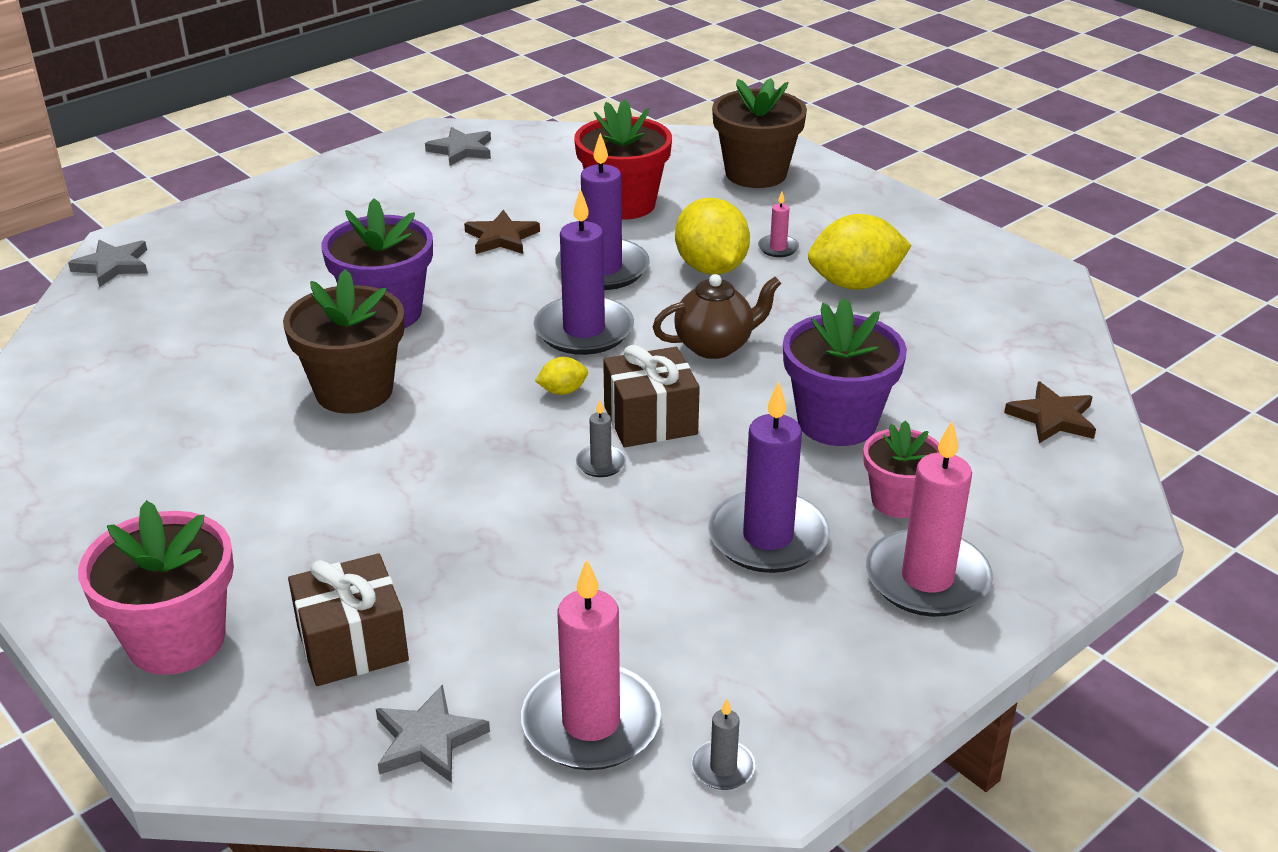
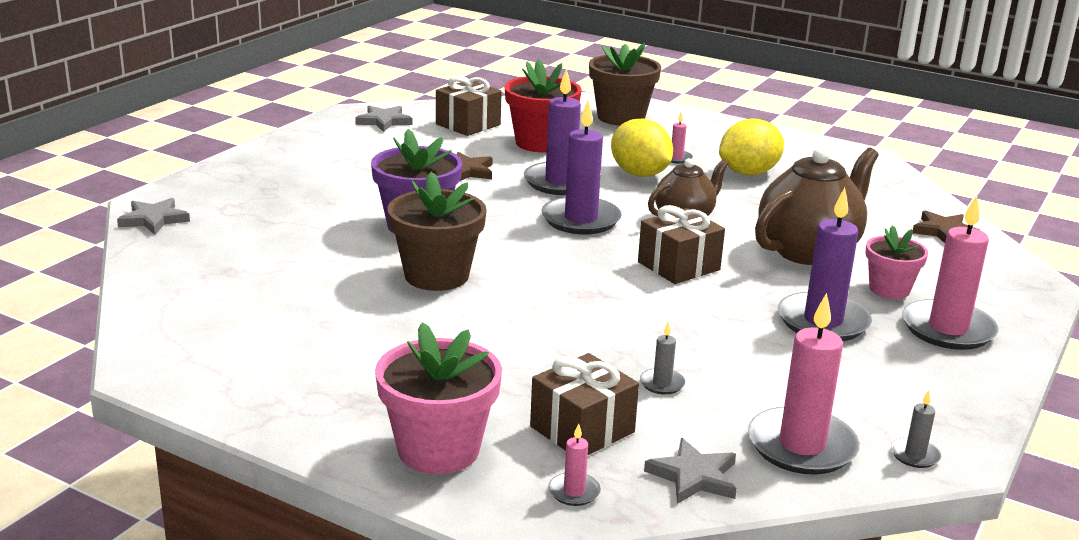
camera: 20 degrees left, 10 degrees down
(278, 731) = (574, 492): none -> pink candle
(557, 165) = (468, 124): none -> brown gift
(562, 391) = (598, 257): yellow lemon -> none
(601, 463) = (666, 295): grey candle -> grey candle (662, 384)
(837, 422) = (808, 251): purple flower pot -> brown teapot

